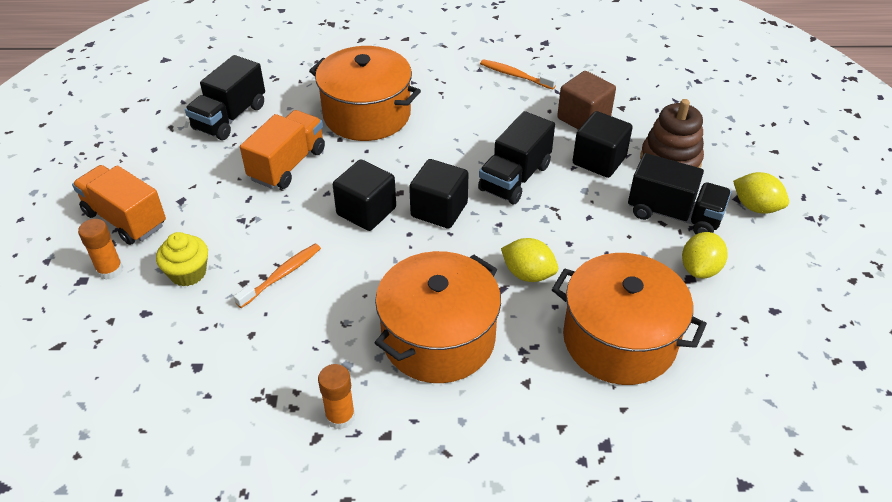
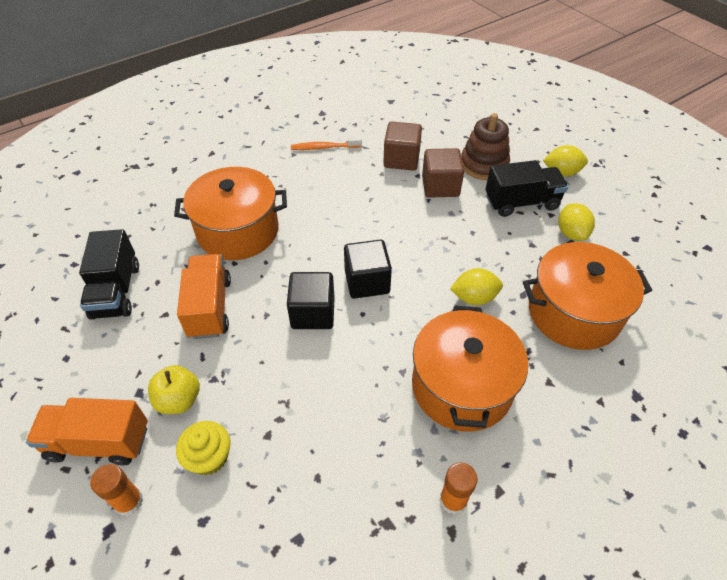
camera: 35 degrees left, 5 degrees up
(203, 221) = (179, 400): none -> yellow apple
(282, 275) = (295, 408): orange toothbrush -> none
(515, 178) = (397, 228): black truck -> none
(599, 160) = (440, 186): black cube -> brown cube

